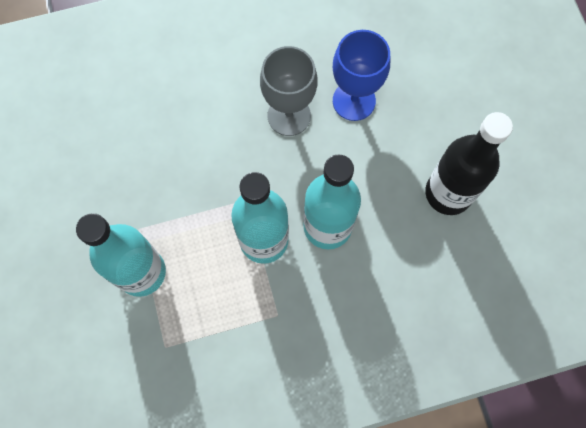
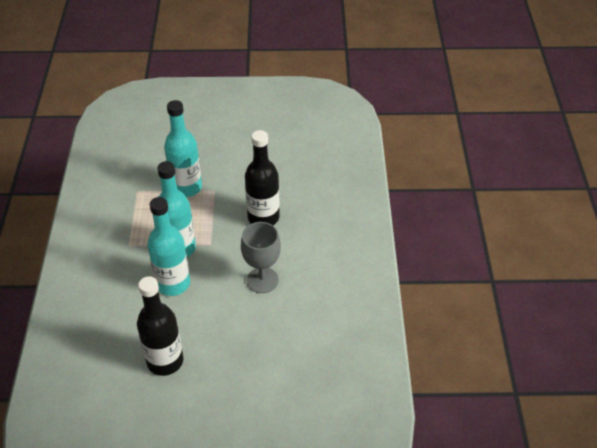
camera: 105 degrees right, 25 degrees down
(178, 145) = (263, 217): none -> black bottle
(354, 101) = (260, 321): blue goblet -> none

